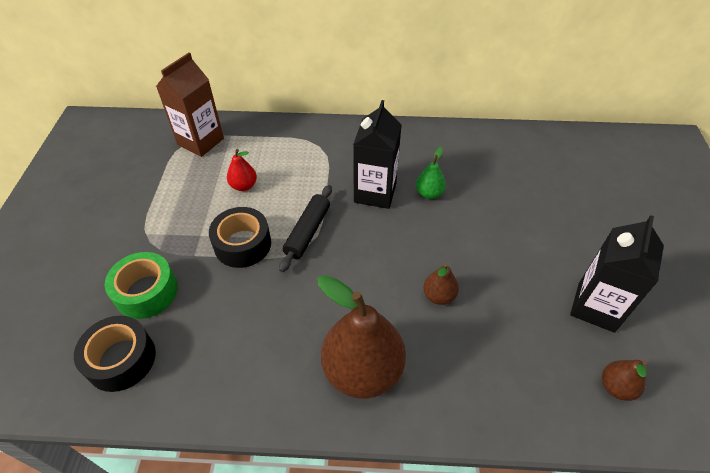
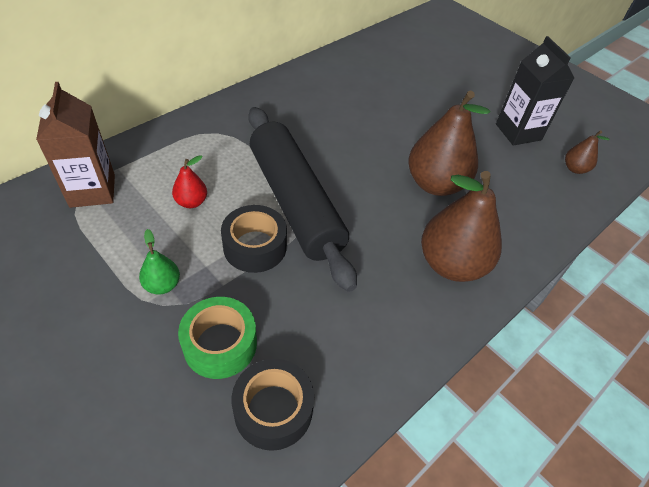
camera: 50 degrees left, 0 degrees up
(308, 232) = (295, 202): black rolling pin -> black rolling pin, size x2.07
(375, 193) = (308, 143): black carton -> none
(429, 193) = (346, 121): green pear -> green pear (162, 285)
(439, 296) = (435, 184): brown pear -> brown pear, size x2.13

